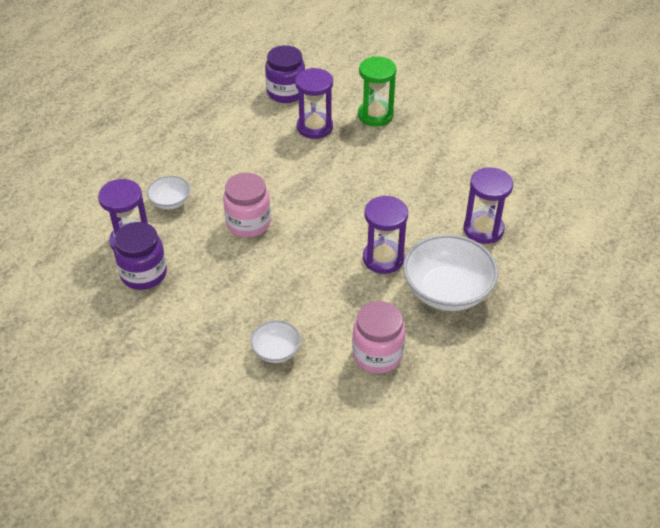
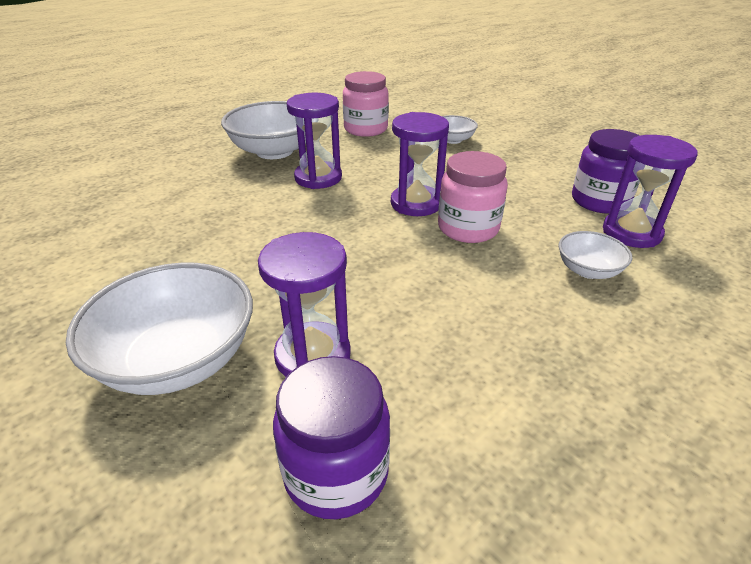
camera: 165 degrees left, 10 degrees down
(375, 115) = (178, 359): green hourglass -> white bowl
(483, 229) = (188, 184): purple hourglass -> purple hourglass (416, 203)

